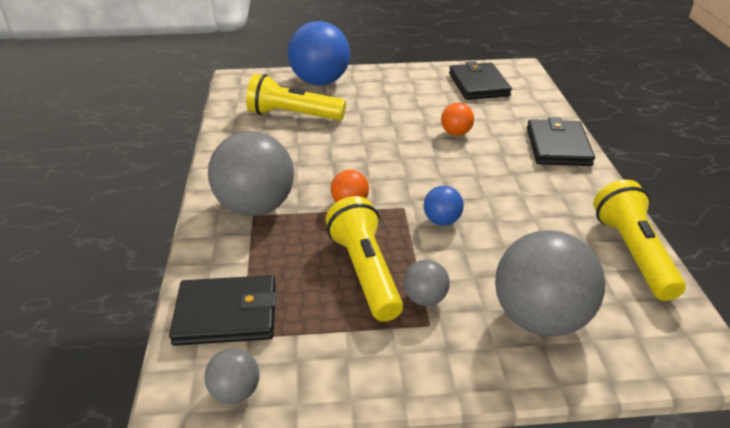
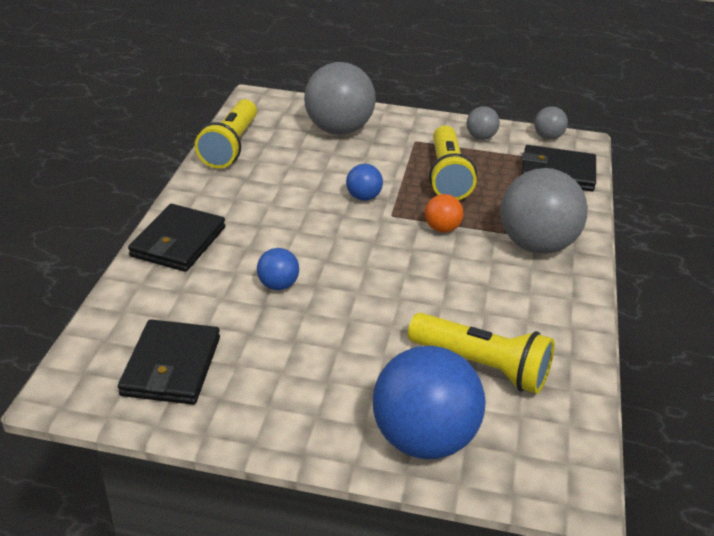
camera: 165 degrees left, 0 degrees up
(425, 298) = (410, 153): grey ball -> grey ball (480, 137)
(456, 133) = (278, 285): orange ball -> blue ball

